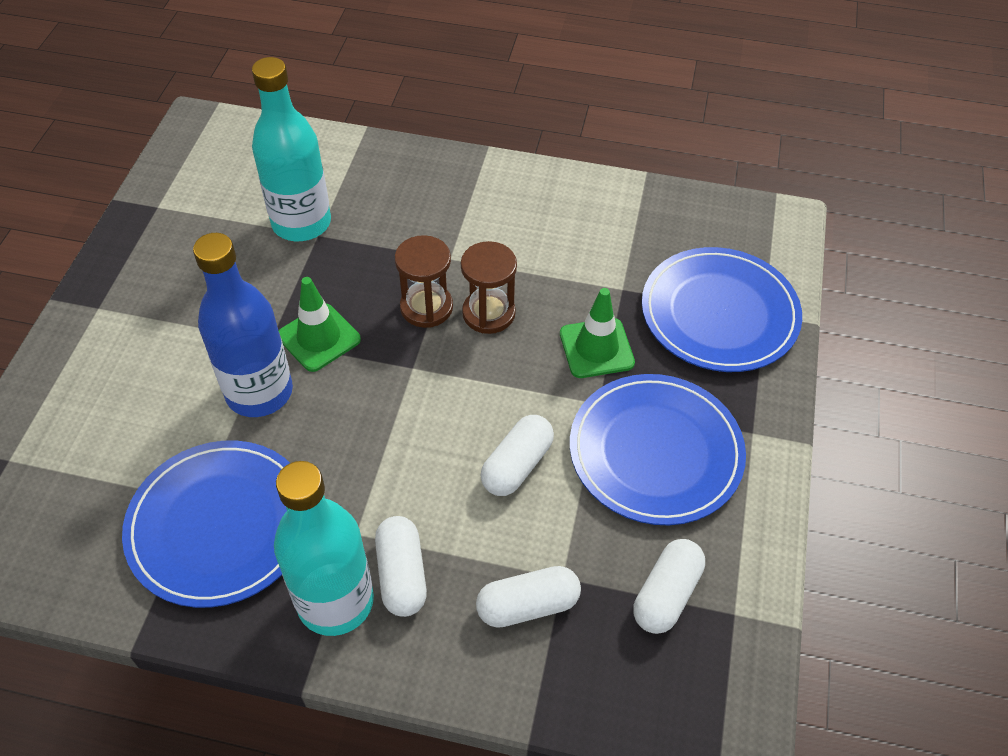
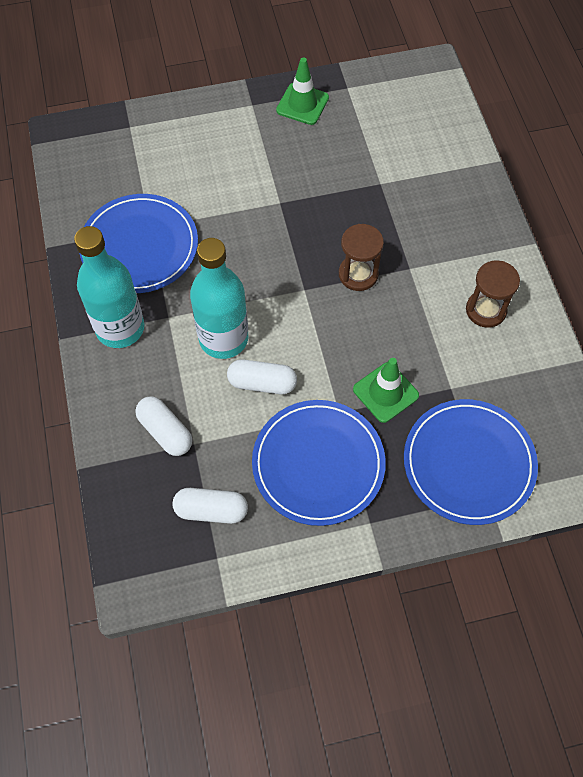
camera: 65 degrees right, 10 degrees up
(259, 392) = (238, 217): blue bottle -> none
(301, 223) = (384, 169): turquoise bottle -> turquoise bottle (223, 338)
(319, 338) = (297, 227): green traffic cone -> green traffic cone (302, 104)
(402, 574) = (153, 354): white capsule -> none
(488, 313) = (376, 313): brown hourglass -> brown hourglass (486, 310)

